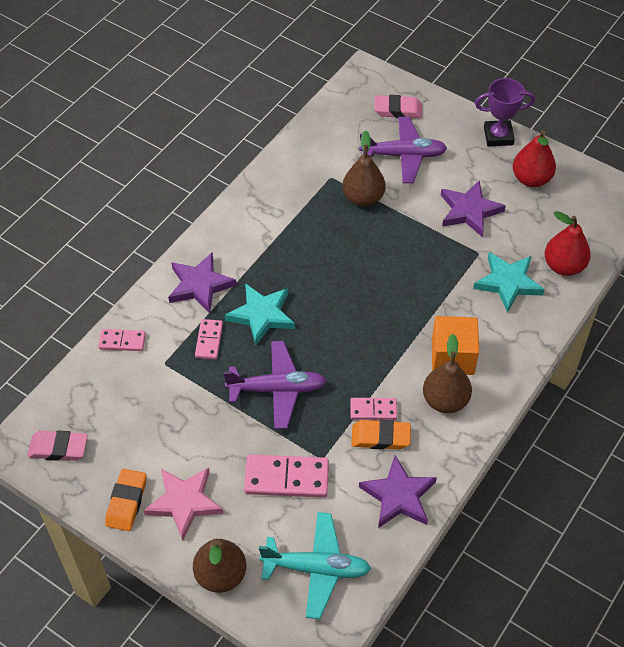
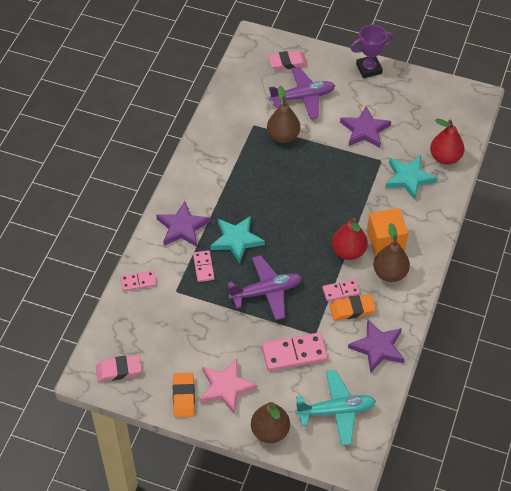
camera: 15 degrees left, 0 degrees up
(531, 179) = (402, 97): red pear -> red pear (348, 251)

